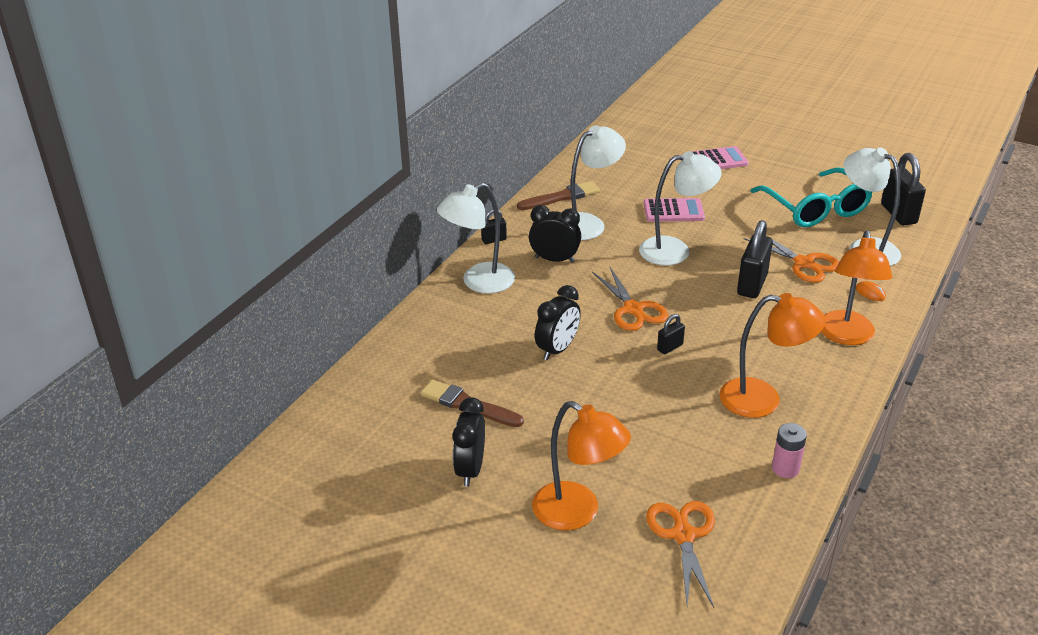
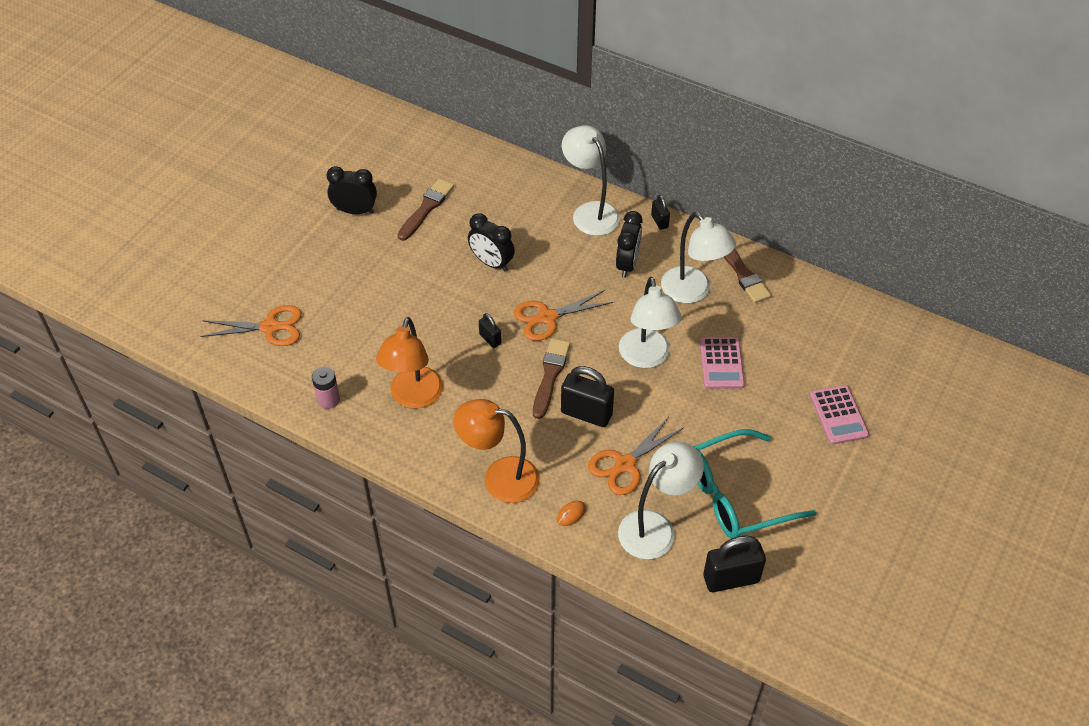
camera: 90 degrees right, 15 degrees up
(577, 513) = (302, 269): orange lamp -> none
(710, 306) = (550, 375): none -> brown brush

